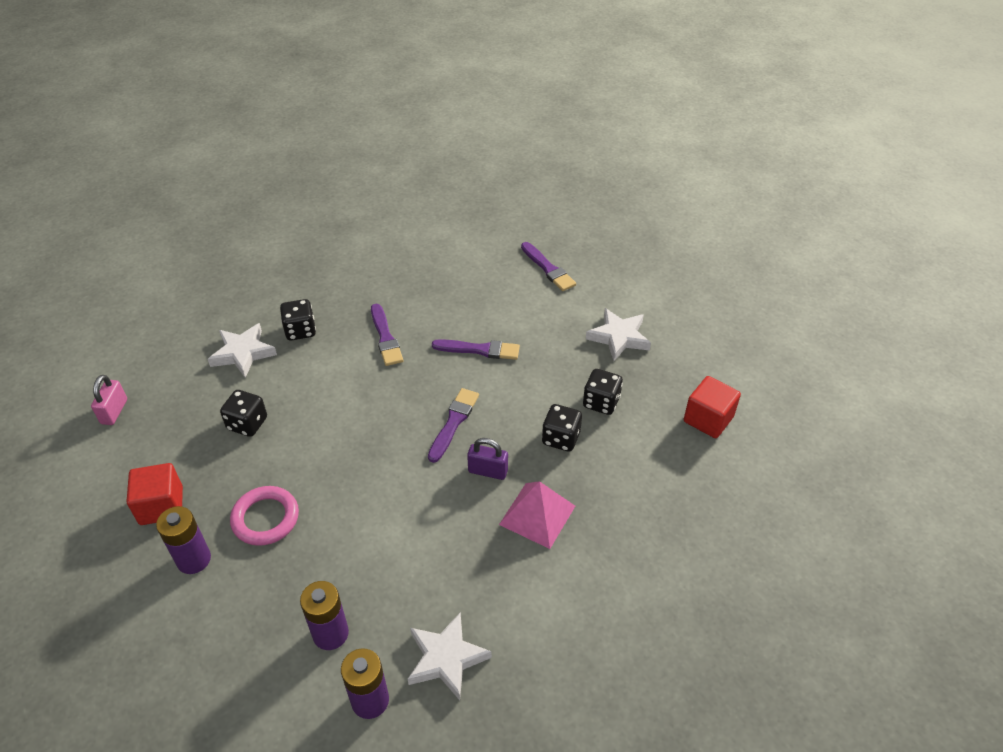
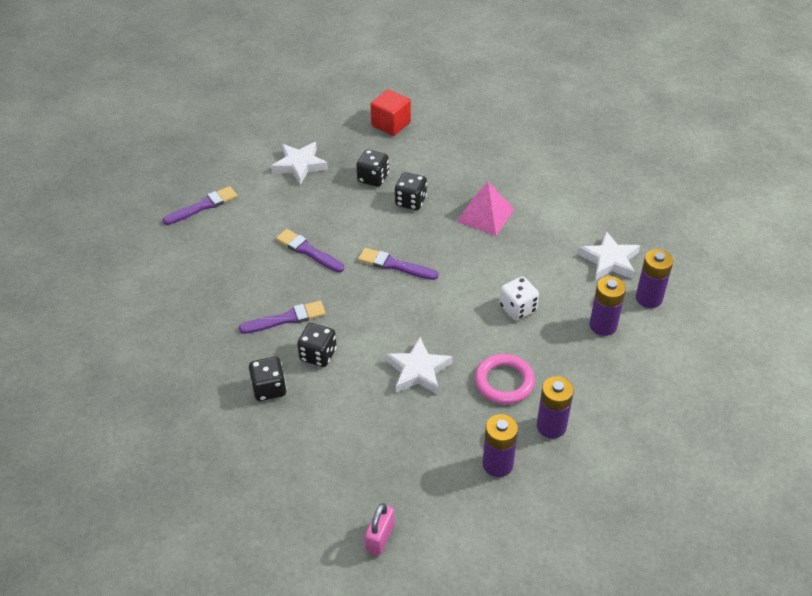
camera: 90 degrees left, 0 degrees up
(114, 411) = (380, 537): pink padlock -> pink padlock turned 75 degrees counterclockwise
(161, 506) = (497, 464): red cube -> purple battery
(243, 353) = (299, 434): white star -> white star (418, 370)
(247, 424) = (396, 413): black dice -> black dice (318, 355)
(372, 540) = (518, 308): none -> white dice
(479, 350) = (308, 251): purple brush -> purple brush turned 60 degrees counterclockwise
(488, 471) = (445, 243): purple padlock -> none

